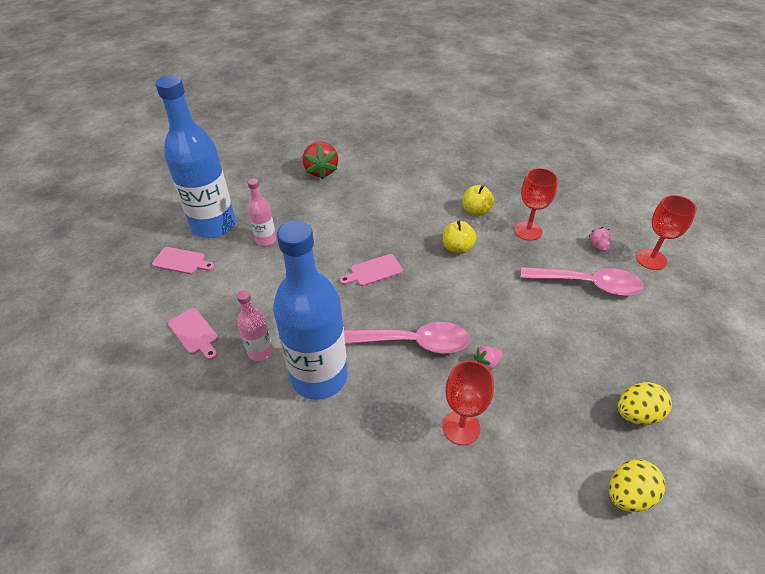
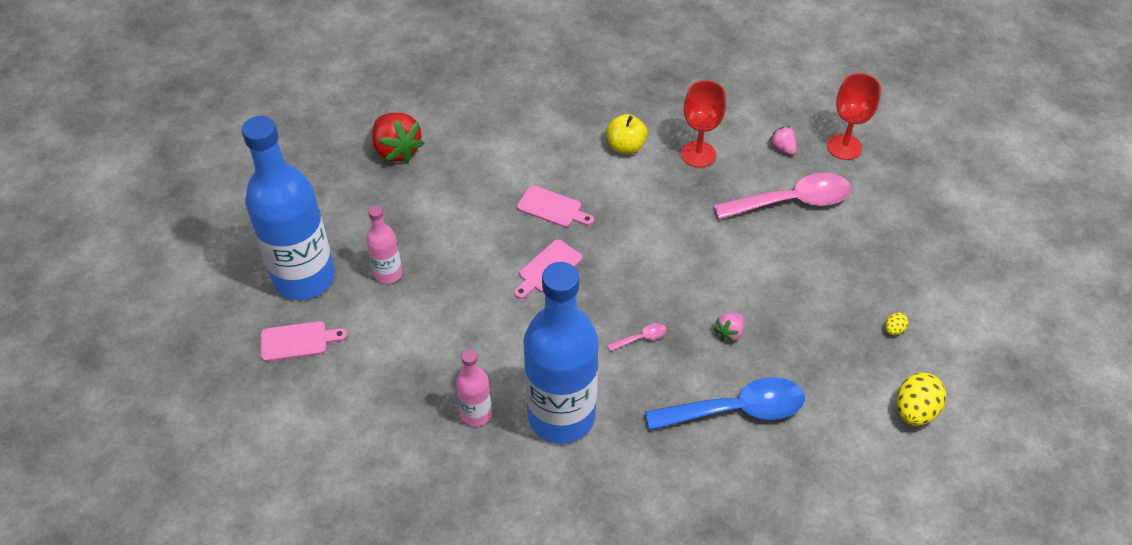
camera: 25 degrees left, 5 degrees up
(194, 333) = (383, 423): pink cutting board -> pink cutting board (552, 208)
(414, 342) = (641, 338): pink spoon -> pink spoon, size x0.41
(457, 248) = (629, 204): yellow apple -> none
(461, 427) = (736, 410): red goblet -> blue spoon
(637, 414) = (893, 330): yellow egg -> yellow egg, size x0.48

